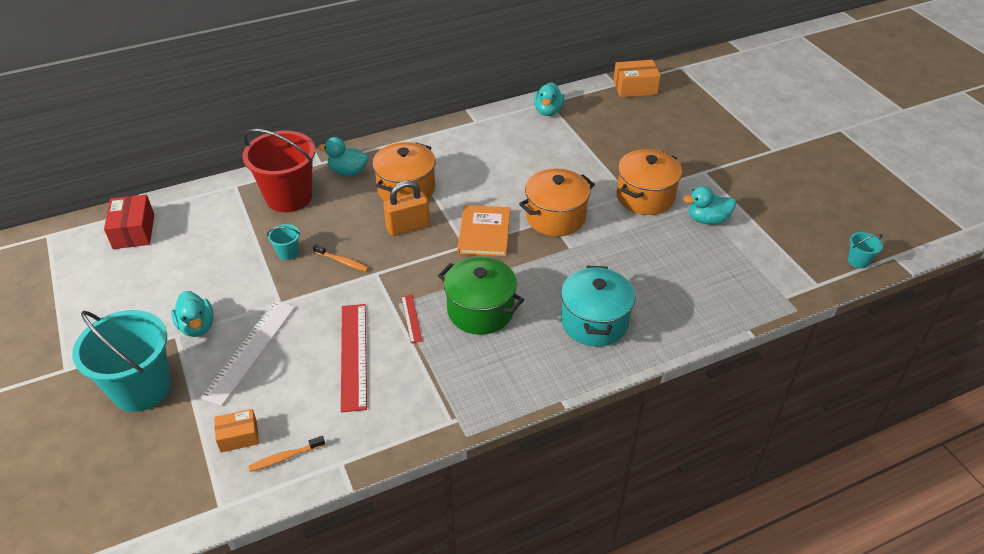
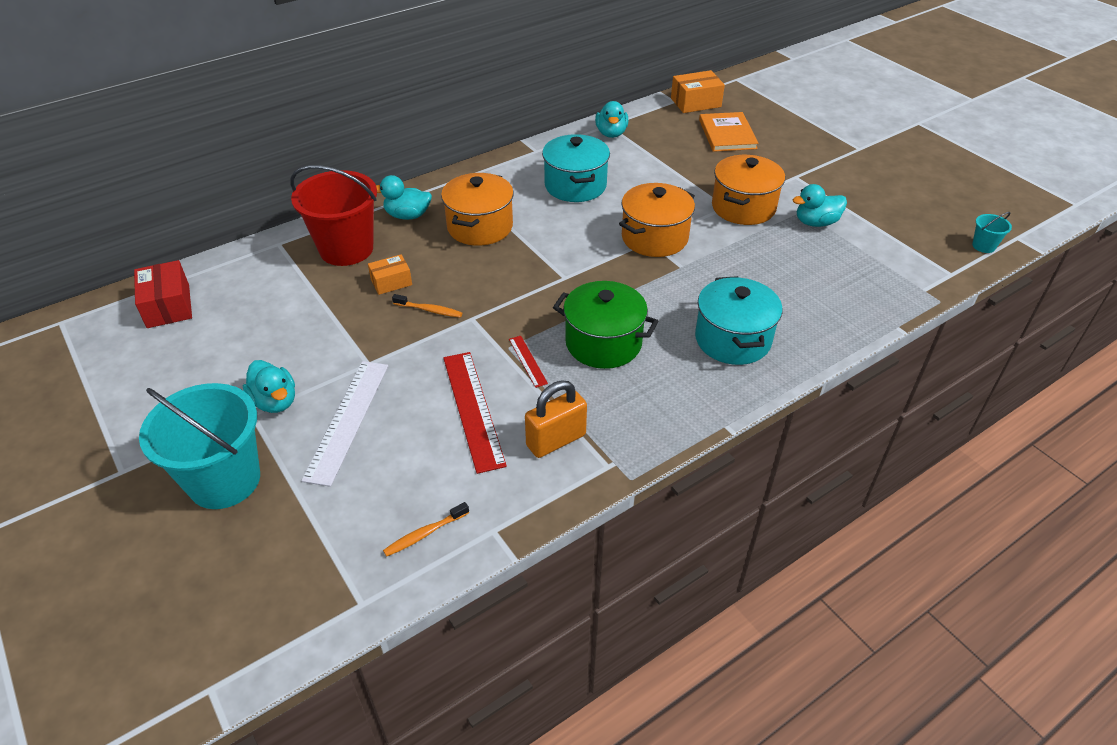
camera: 10 degrees left, 0 degrees up
(238, 436) = (361, 518): orange box -> orange box (391, 282)
(288, 253) = (362, 308): turquoise bucket -> none
(408, 227) = (494, 265): orange padlock -> orange padlock (556, 440)
(484, 232) = (582, 262): orange book -> orange book (727, 134)
(500, 159) = (575, 186): none -> turquoise pot

